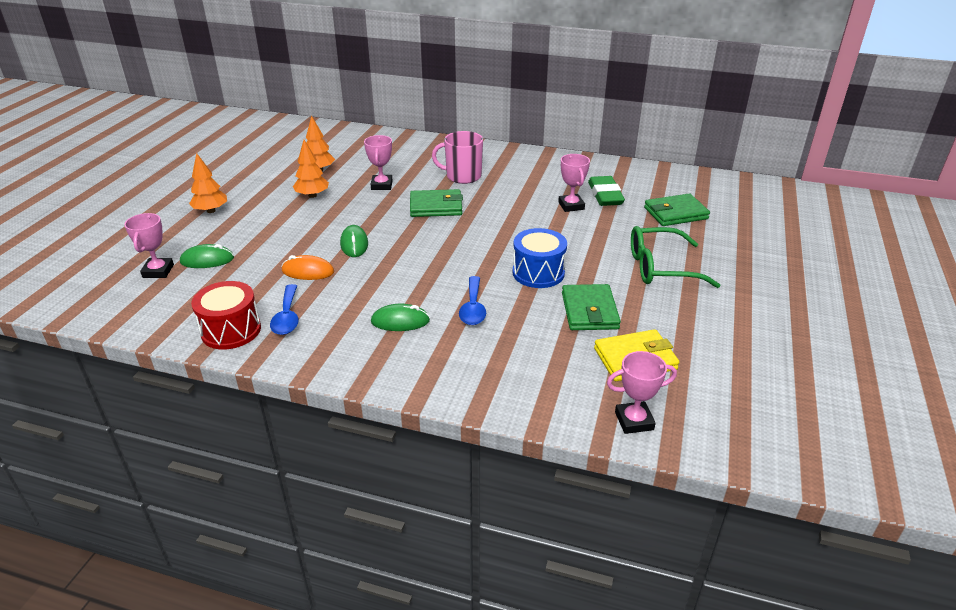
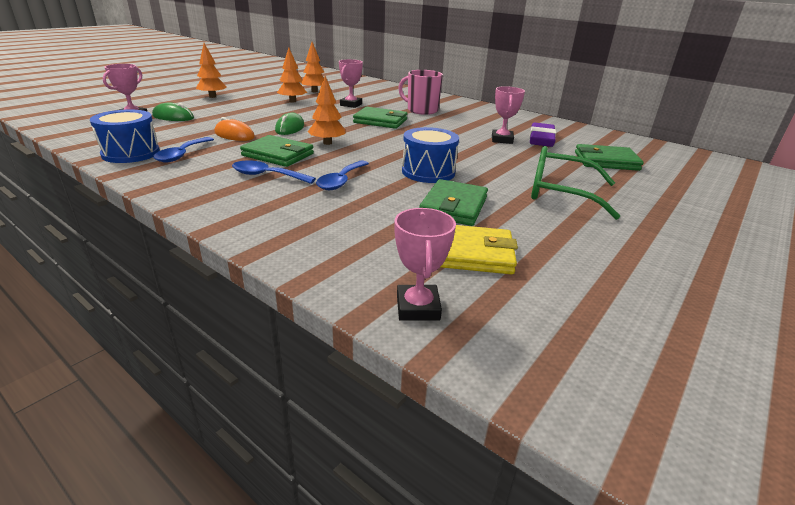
camera: 20 degrees right, 5 degrees down
(231, 330) = (131, 153): red drum -> blue drum
(382, 289) = (278, 155): none -> green wallet
(400, 321) = (267, 176): green mouse -> blue spoon
(413, 257) = (327, 143): none -> orange tree
(605, 195) = (541, 139): green eraser -> purple eraser
(634, 421) = (418, 307): pink trophy -> pink trophy turned 75 degrees clockwise

